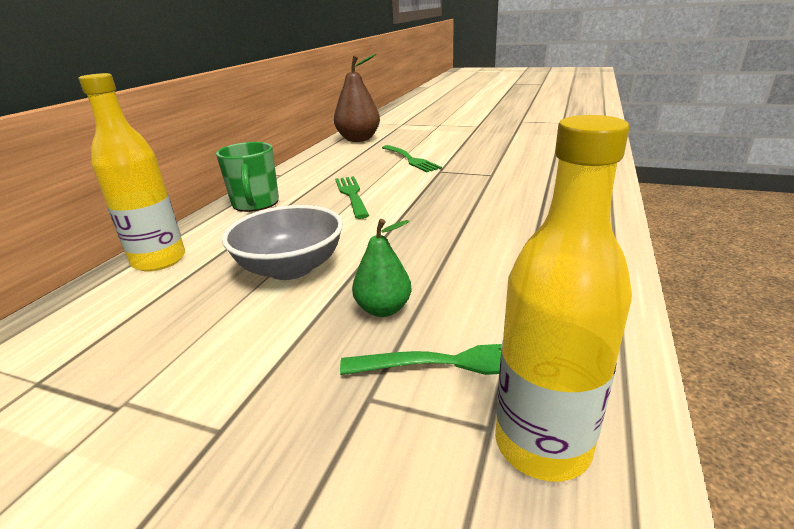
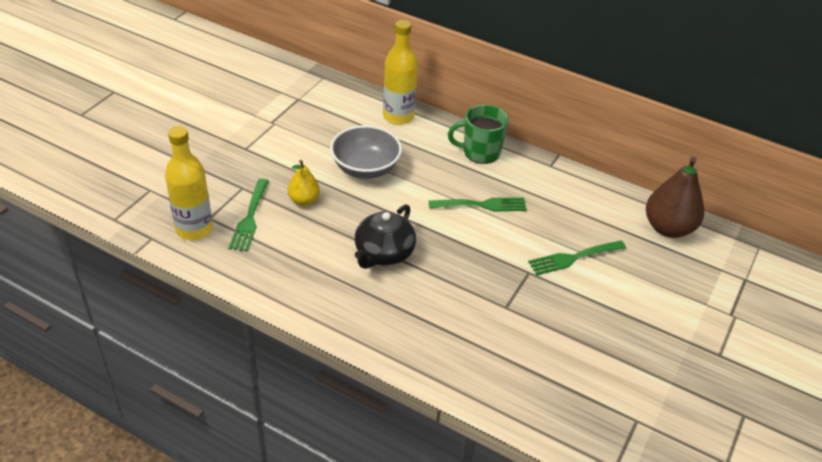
camera: 95 degrees right, 15 degrees up
(383, 309) = (304, 200): green pear -> yellow pear
(463, 232) = (383, 253): none -> black teapot

